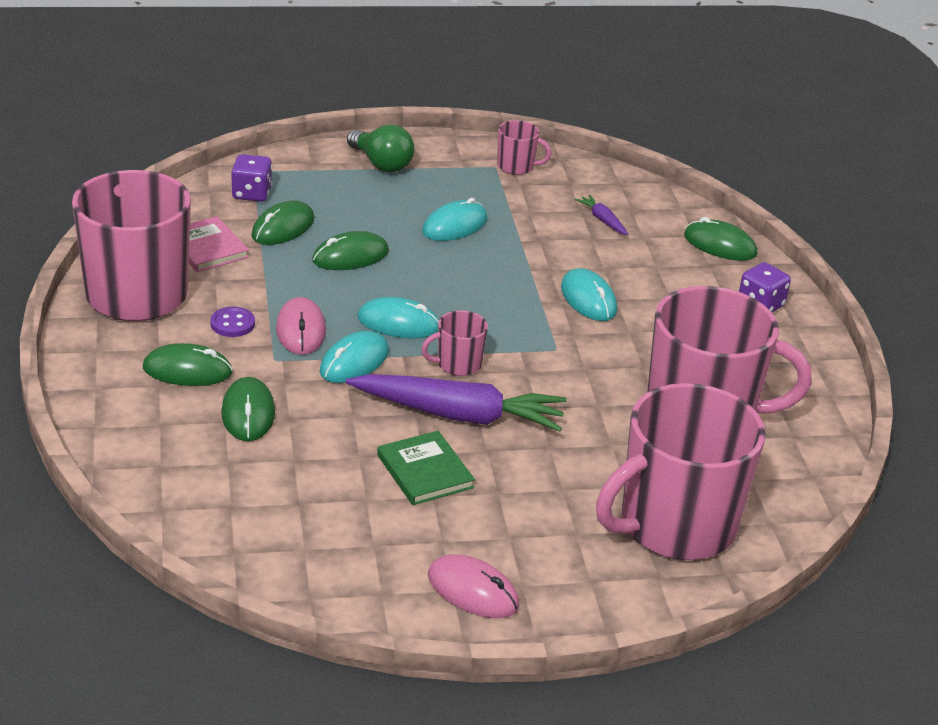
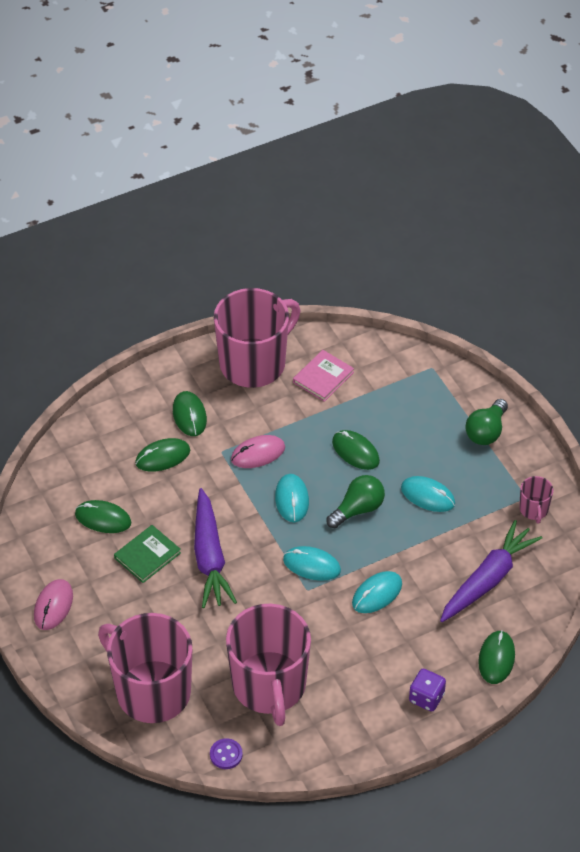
camera: 75 degrees right, 15 degrees up
(232, 324) = (247, 419): purple button -> purple button (226, 754)
(252, 194) = (401, 376): purple dice -> none
(283, 227) = (369, 406): green mouse -> green mouse (103, 518)
(354, 361) = (238, 490): turquoise mouse -> turquoise mouse (311, 565)
(446, 278) = (358, 509): none -> green light bulb
(458, 364) = (262, 542): pink mug -> none
(602, 220) = (488, 579): purple carrot -> purple carrot, size x2.36

